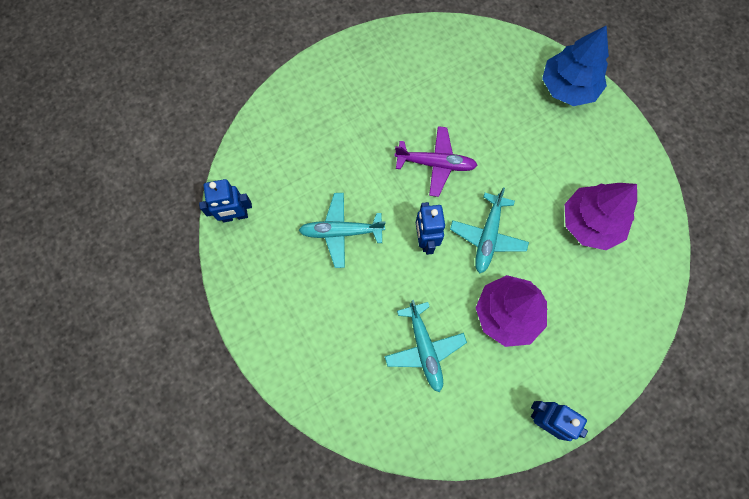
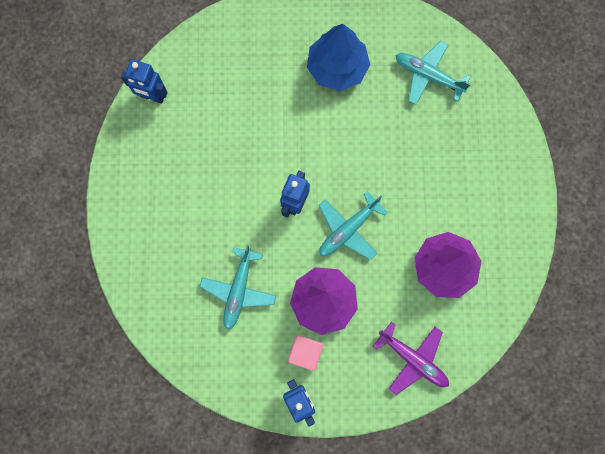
camera: 30 degrees right, 5 degrees up
(341, 232) = (229, 157): turquoise plane -> turquoise plane (428, 76)
(436, 164) = (344, 143): purple plane -> purple plane (413, 359)
(521, 371) = (305, 353): none -> pink cube
(568, 87) = (505, 138): blue tree -> blue tree (337, 68)

